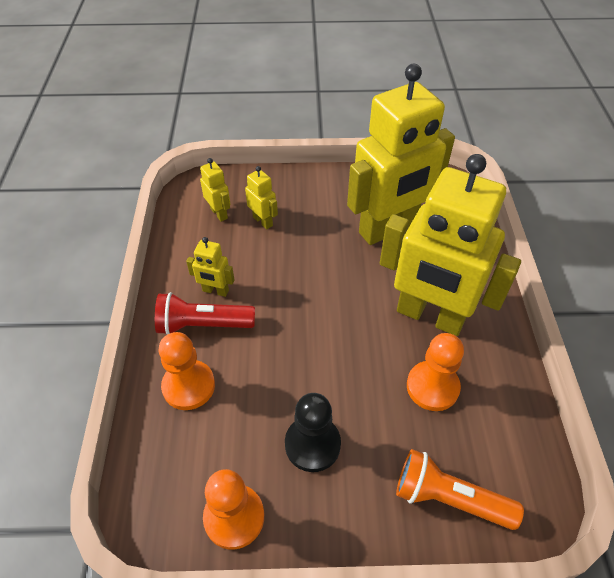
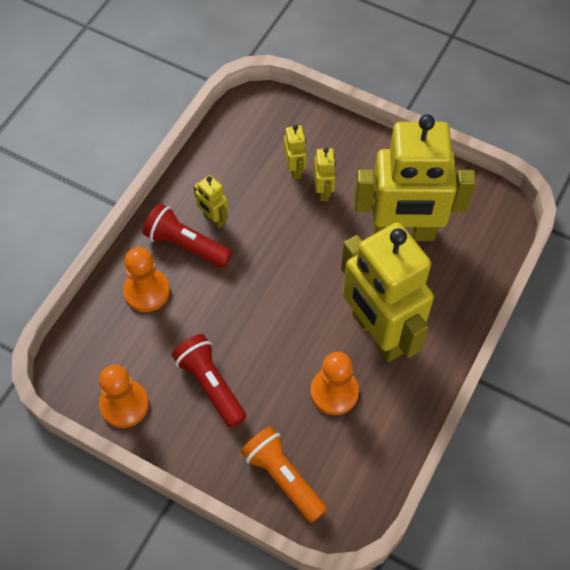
camera: 30 degrees right, 10 degrees up
(219, 213) = (261, 142): yellow robot -> yellow robot (323, 191)
(312, 444) = (210, 385): black pawn -> red flashlight

